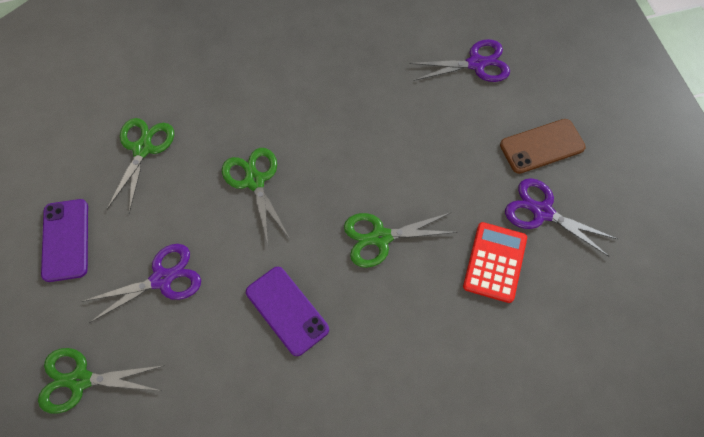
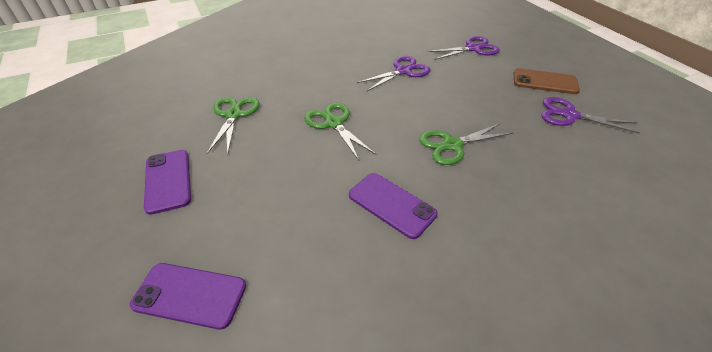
camera: 10 degrees left, 20 degrees down
(80, 380) = (190, 295): green scissors -> purple phone
(162, 279) = (266, 197): purple scissors -> purple scissors (403, 71)
(495, 262) = (553, 149): red calculator -> none
(542, 146) = (545, 82): brown phone -> brown phone turned 45 degrees clockwise

